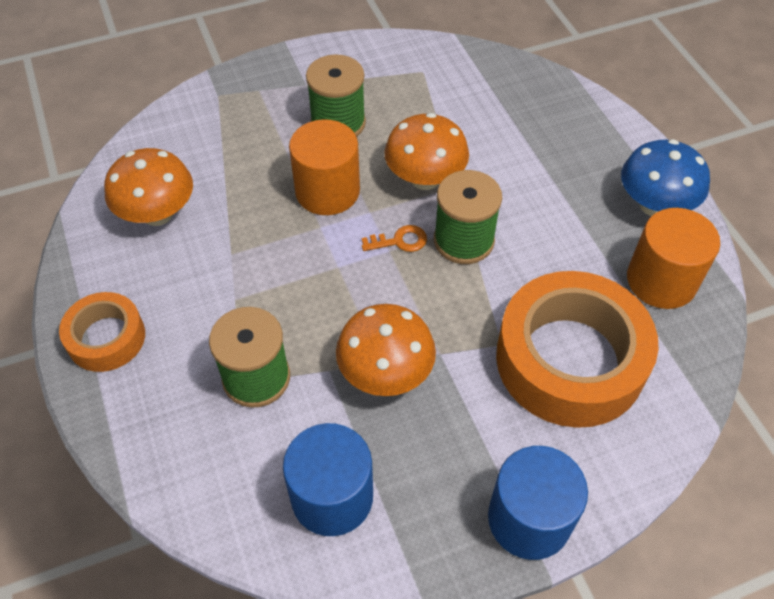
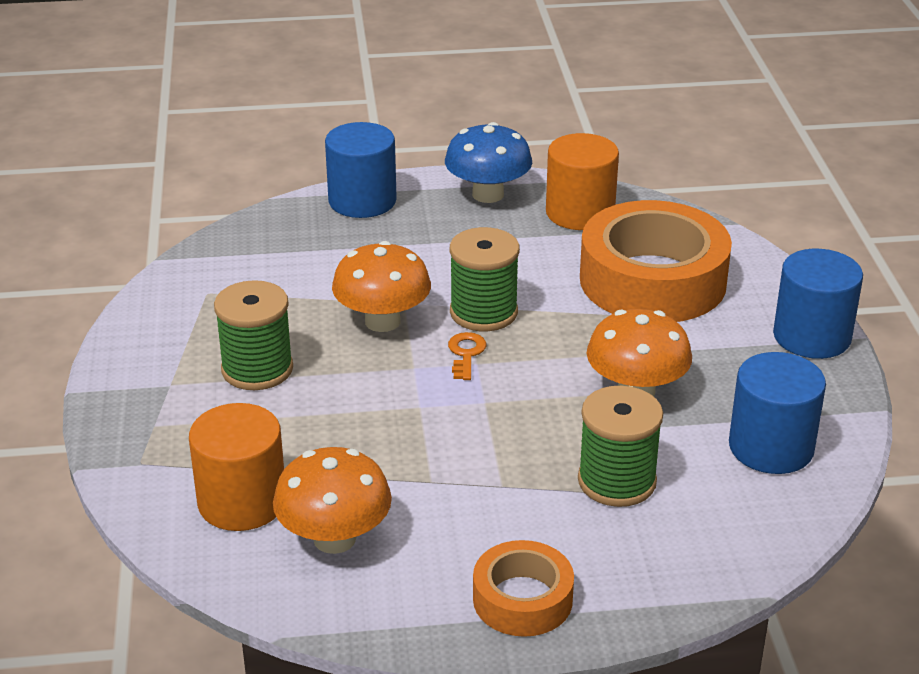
camera: 75 degrees left, 20 degrees down
(327, 191) = (366, 393): orange cylinder -> orange cylinder (242, 502)
(596, 124) = (362, 201): none -> blue cylinder

